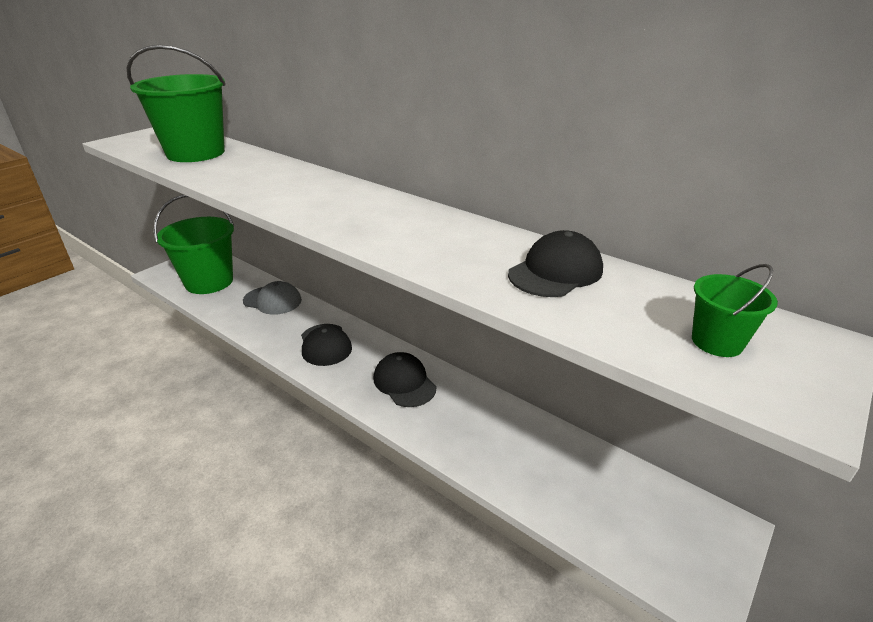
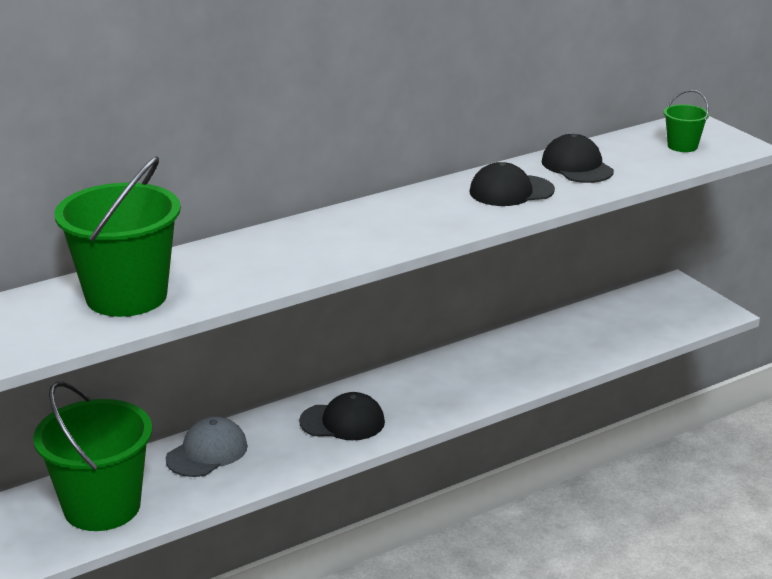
camera: 70 degrees left, 5 degrees down
(404, 382) = (443, 382): black cap -> black cap (511, 191)

